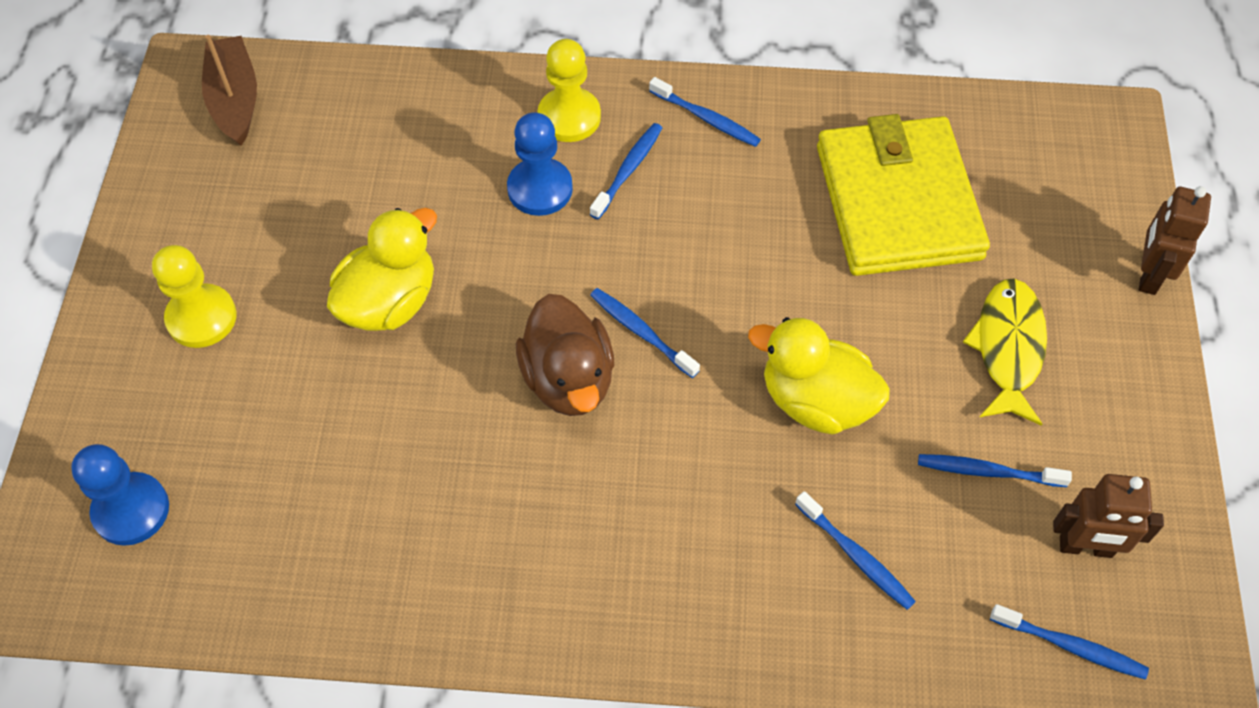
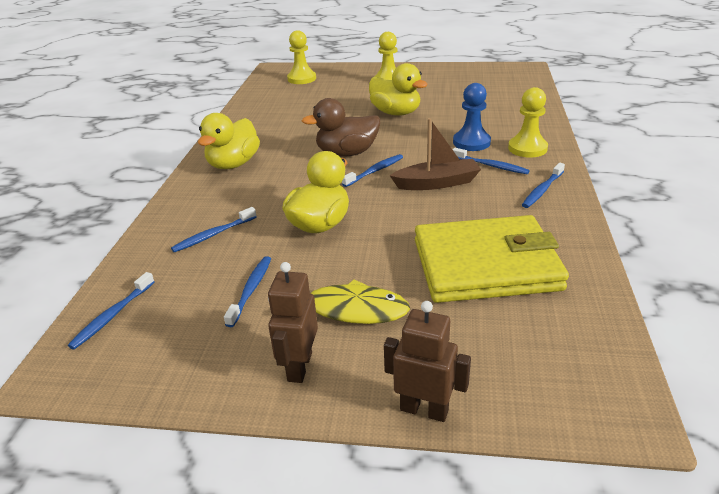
camera: 95 degrees right, 25 degrees down
(131, 510) = (302, 79): blue pawn -> yellow pawn
(235, 100) = (510, 77): brown boat -> brown boat (437, 183)
(604, 578) = (233, 164): none -> yellow duck
(1085, 547) = (176, 331): brown robot -> brown robot (299, 367)

